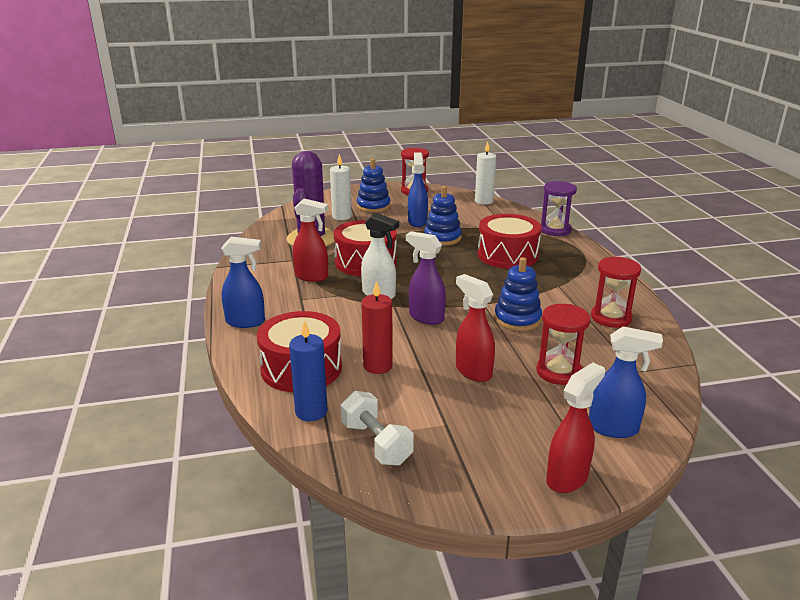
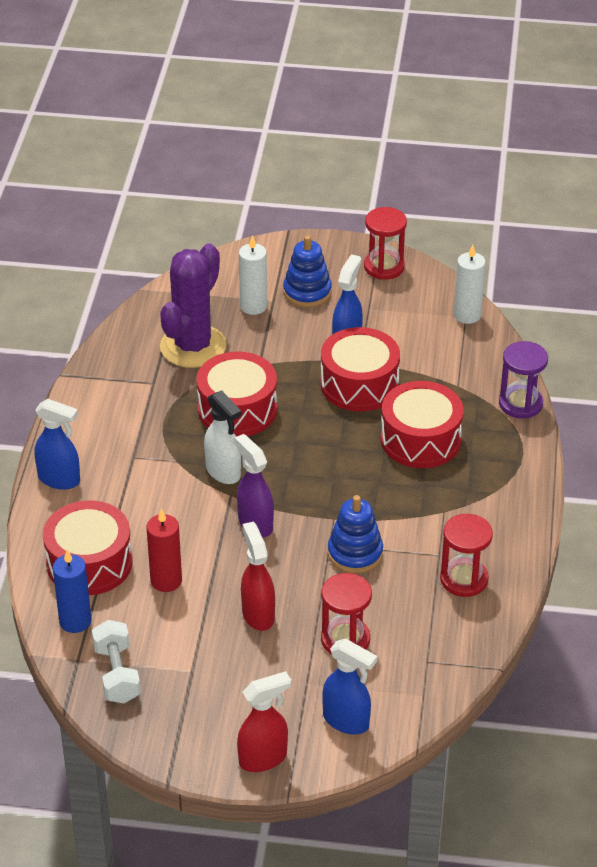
camera: 20 degrees right, 15 degrees up
(312, 277) = (162, 421): red spray bottle -> none
(442, 238) = (359, 384): blue stacking toy -> red drum

